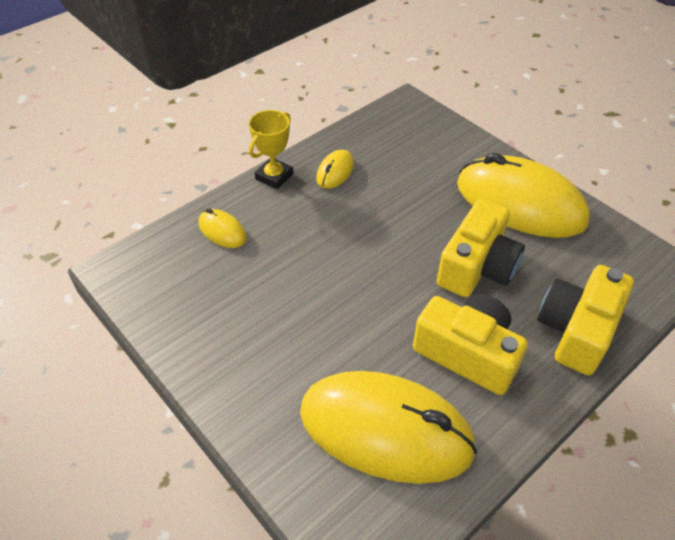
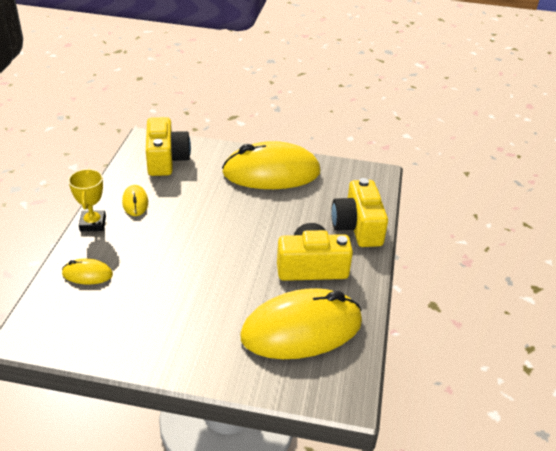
camera: 40 degrees left, 10 degrees down
(477, 267) = (277, 219): yellow camera -> yellow camera (166, 159)

